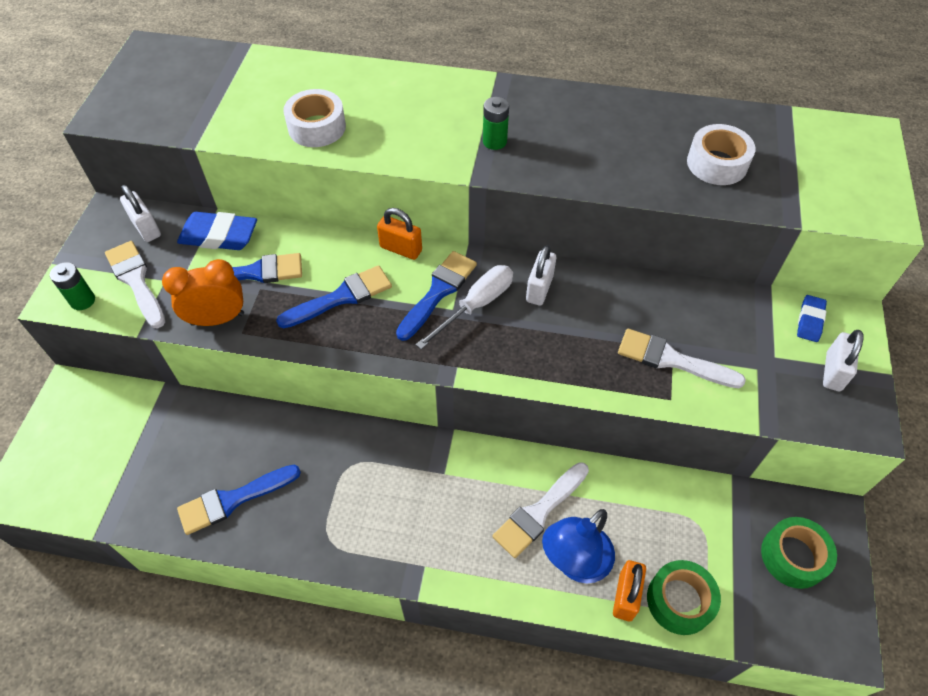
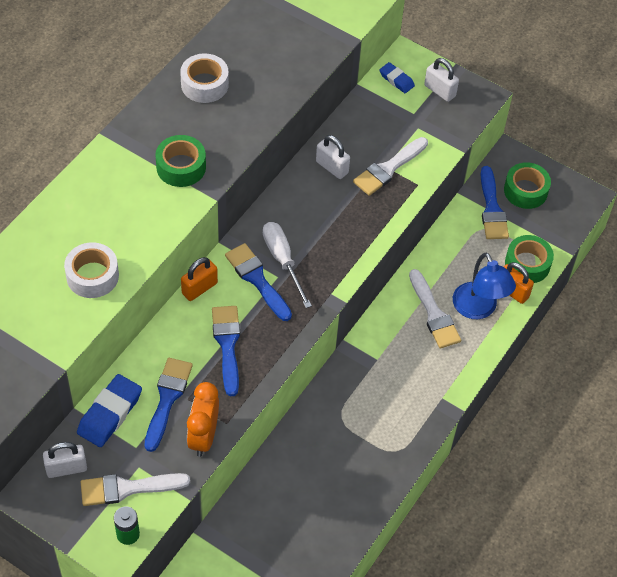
camera: 70 degrees left, 0 degrees up
(233, 500) = (333, 506): blue brush -> blue brush (492, 208)
(494, 141) = (181, 167): green battery -> green tape
(539, 289) = (288, 216): white padlock -> white padlock (332, 167)
(717, 163) = (280, 51): white tape -> white tape (204, 84)

